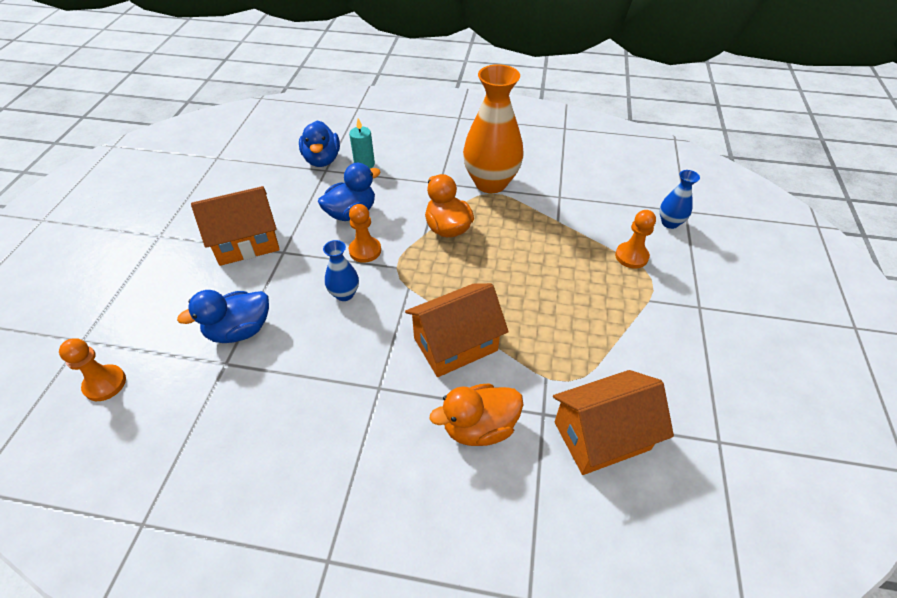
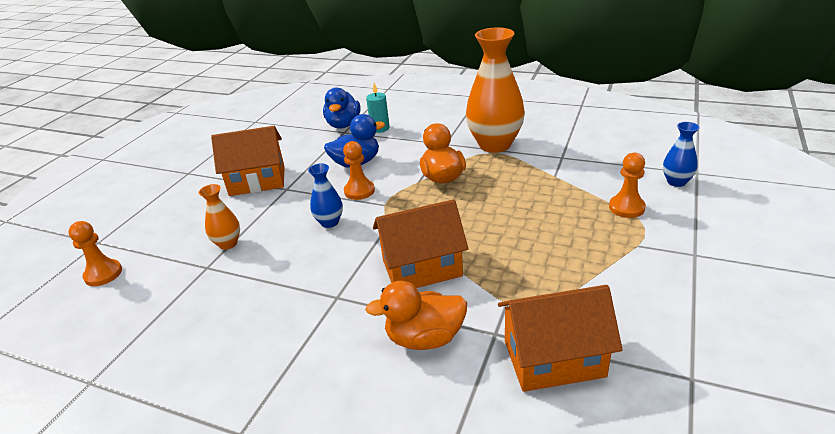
camera: 15 degrees right, 15 degrees down
(240, 330) = (228, 243): blue duck -> orange vase

